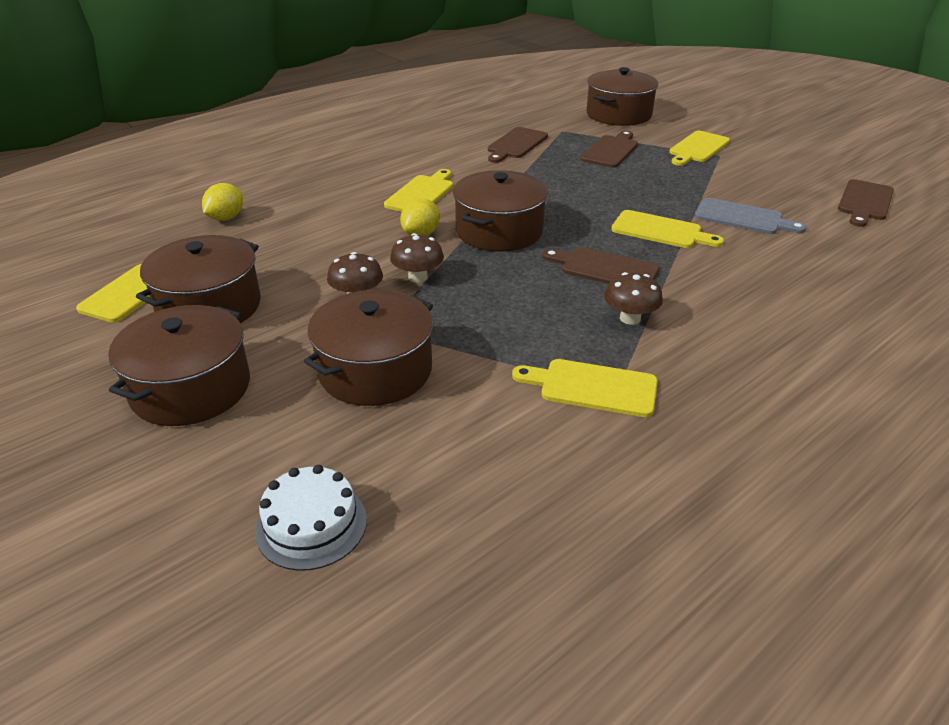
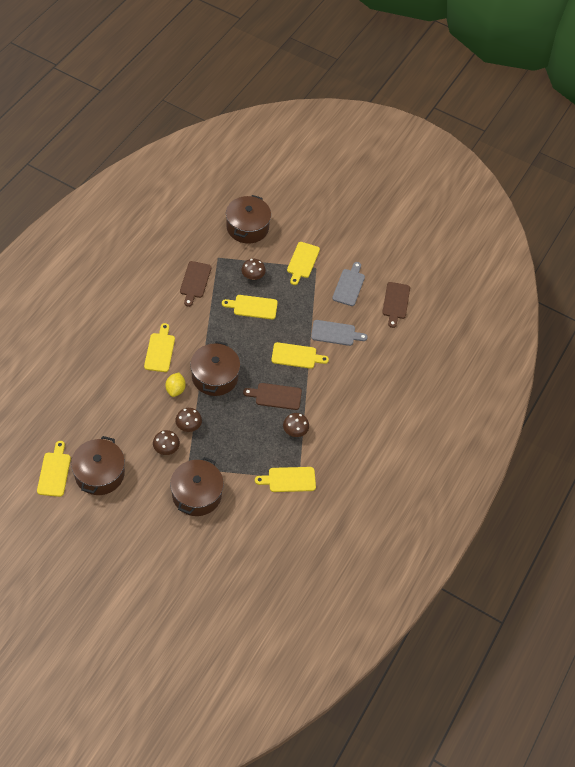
camera: 25 degrees left, 20 degrees up
(191, 388) = (124, 526): brown pot -> none
(226, 218) = (63, 401): yellow lemon -> none
(311, 525) = (209, 575): white cake -> none
(599, 175) = (253, 307): none -> yellow cutting board
(611, 150) = (253, 276): brown cutting board -> brown mushroom
(776, 177) = (349, 286): none -> grey cutting board

